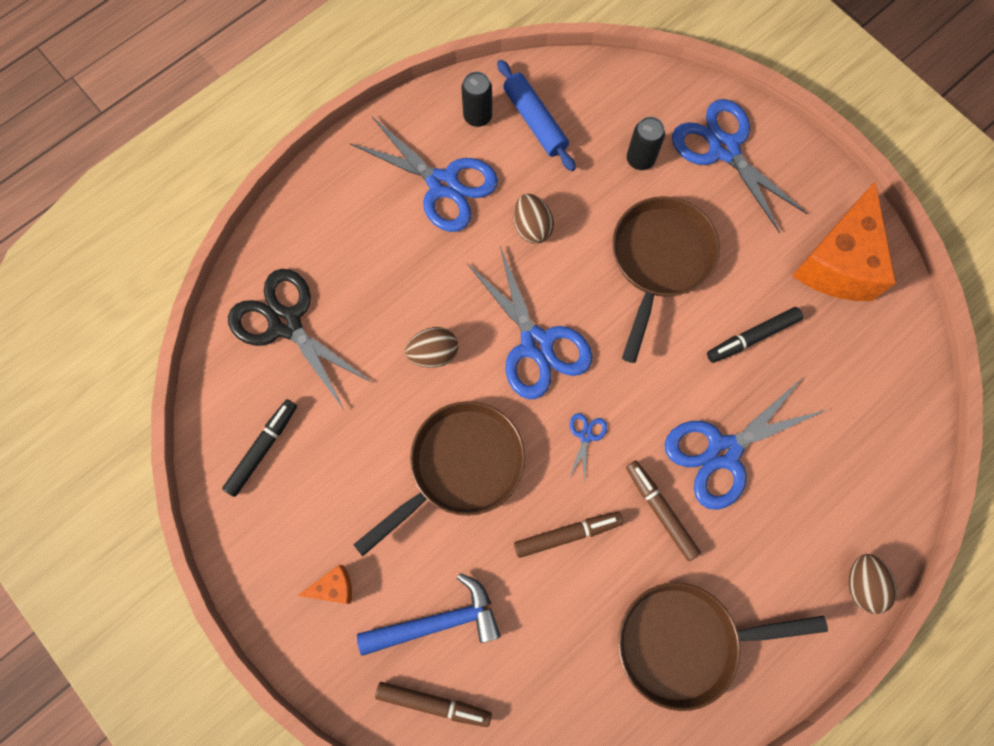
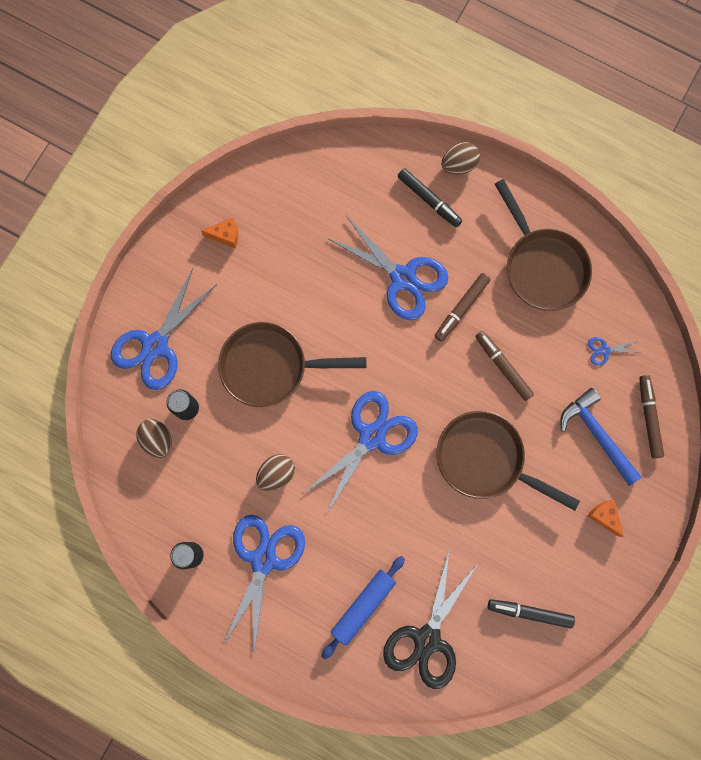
camera: 110 degrees left, 5 degrees up
(433, 353) = (408, 512): brown egg -> brown egg (158, 440)
(535, 121) = (179, 505): blue rolling pin -> blue rolling pin (363, 606)
(586, 436) = (428, 377): blue scissors -> blue scissors (604, 350)
(752, 337) = (308, 281): black marker -> black marker (429, 200)
(838, 263) = (226, 235): orange cheese -> orange cheese, size x0.42

